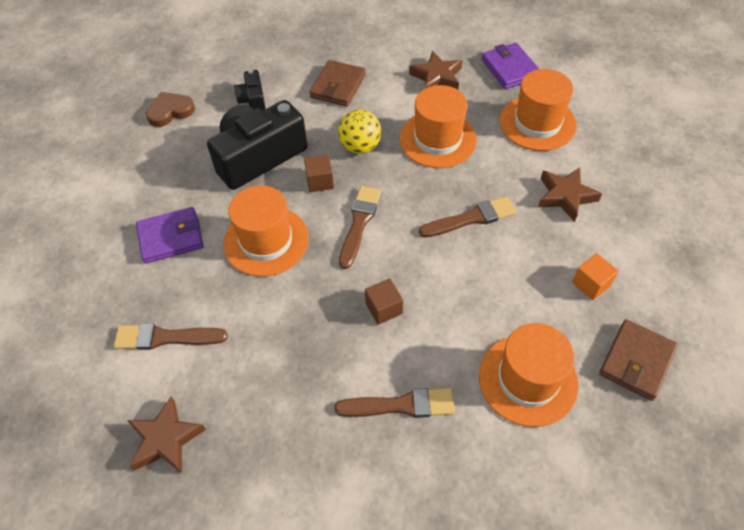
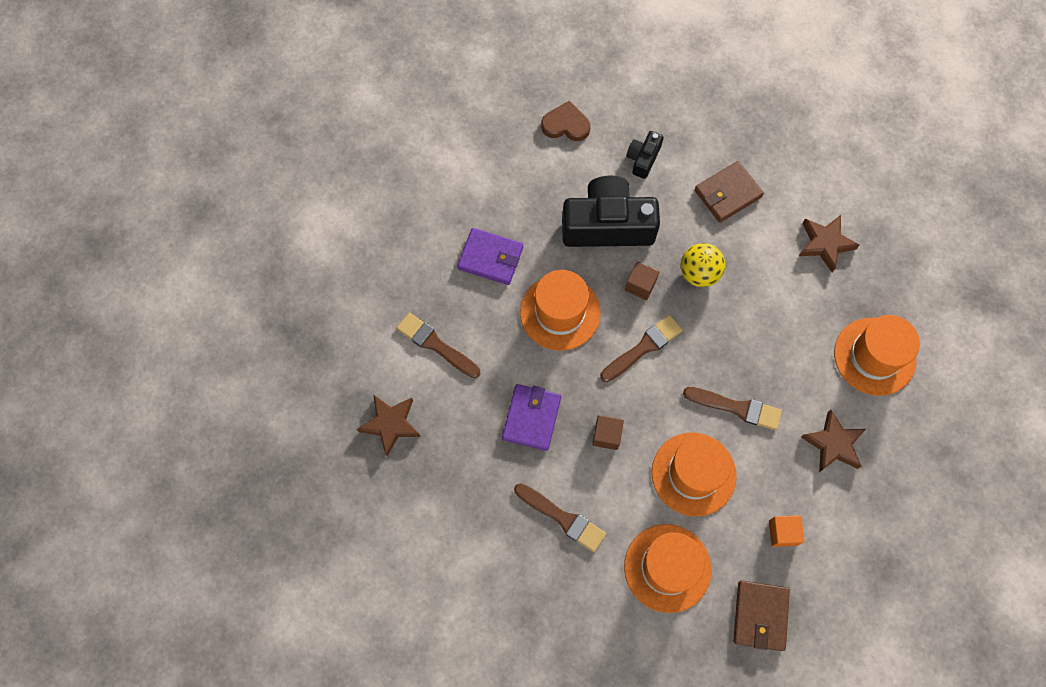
camera: 35 degrees right, 15 degrees up
(437, 139) = (771, 312): orange hat -> orange hat (693, 474)
(510, 69) = (901, 280): purple wallet -> purple wallet (531, 418)
(636, 361) = (760, 616): brown wallet -> brown wallet turned 60 degrees counterclockwise

